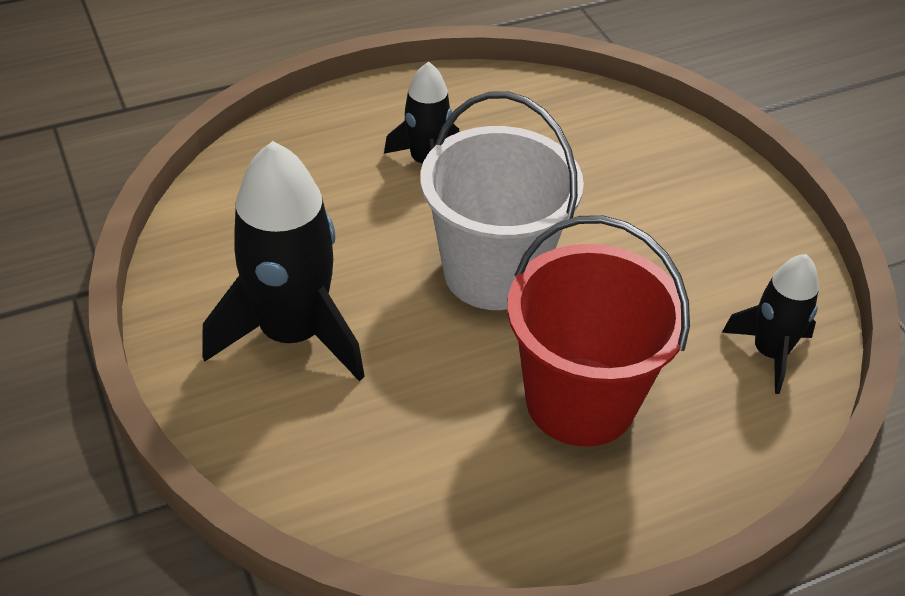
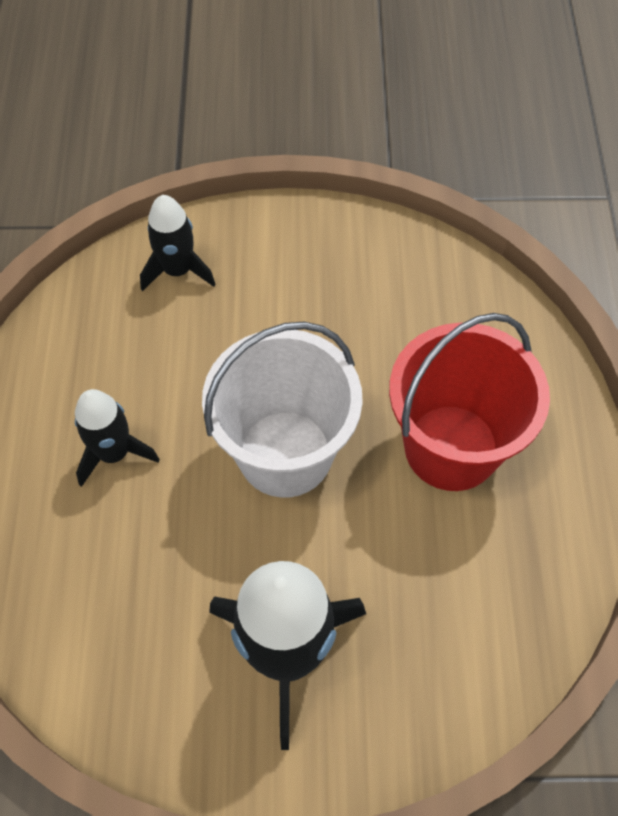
camera: 65 degrees left, 15 degrees up
(769, 353) = (452, 295): black rocket -> black rocket (177, 270)

